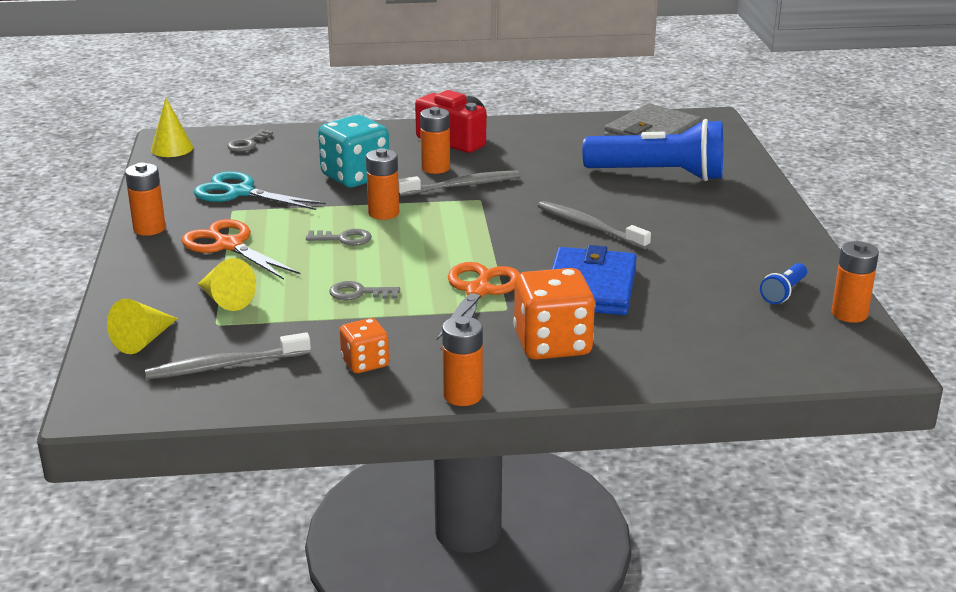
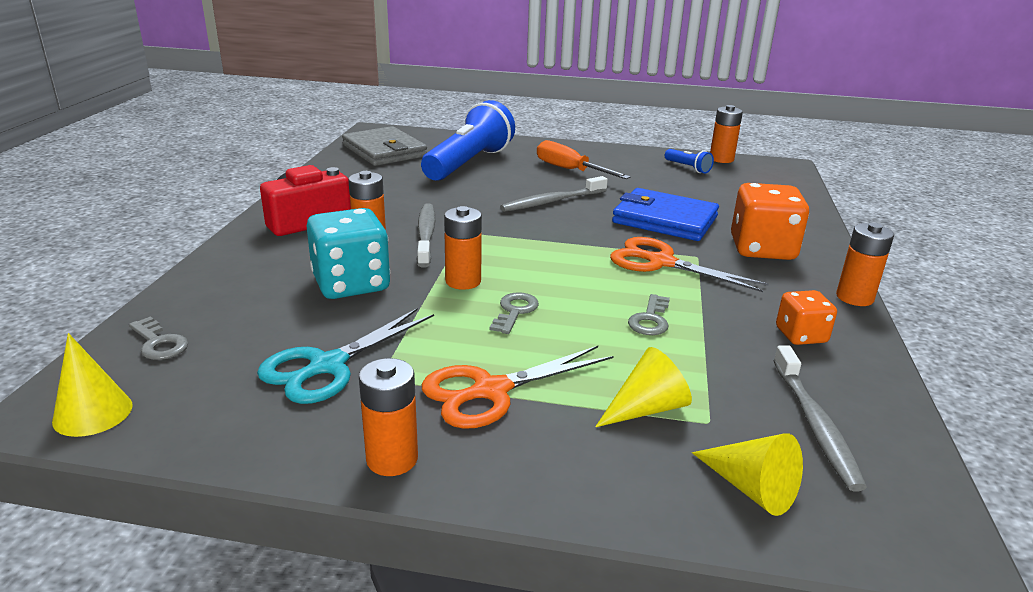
camera: 75 degrees left, 0 degrees up
(695, 225) = (570, 170): none -> orange screwdriver

